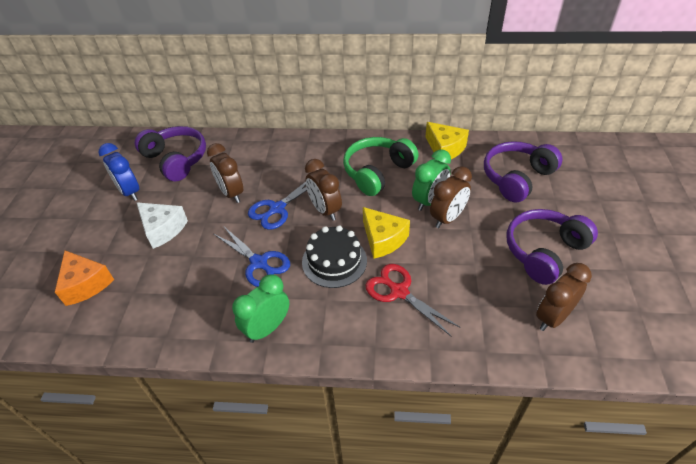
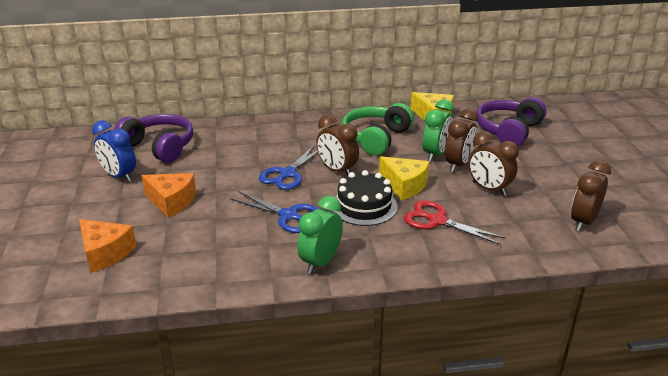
camera: 15 degrees left, 15 degrees down
(163, 229) = (171, 201): white cheese -> orange cheese
(231, 193) = (233, 167): brown clock -> brown clock (489, 189)
(544, 252) = (556, 179): purple headphones -> none

